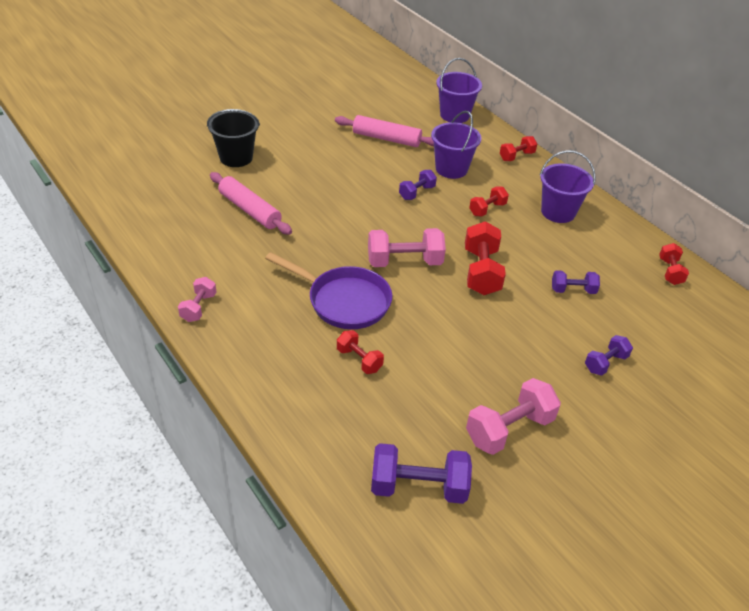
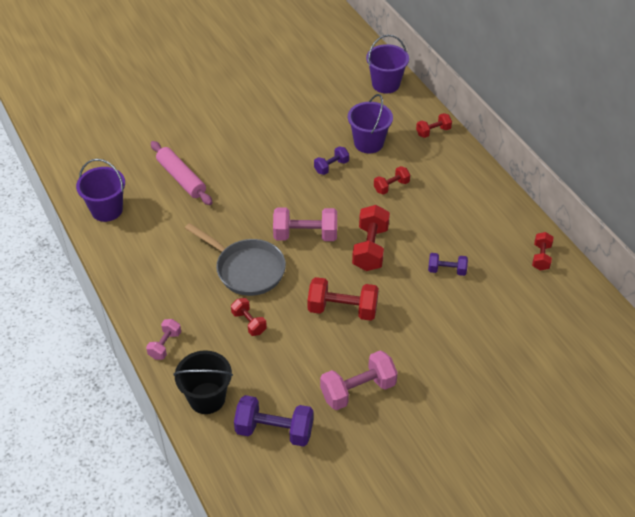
camera: 10 degrees right, 5 degrees up
(198, 307) = (126, 268): pink dumbbell -> pink dumbbell (165, 345)
(236, 157) = (177, 124): black bucket -> black bucket (207, 398)
(344, 301) = (246, 269): purple pan -> grey pan
(386, 138) = (316, 108): pink rolling pin -> none
(467, 338) = (342, 309): none -> red dumbbell
(558, 212) = (455, 192): purple bucket -> purple bucket (107, 210)
(605, 363) = (455, 339): purple dumbbell -> none

